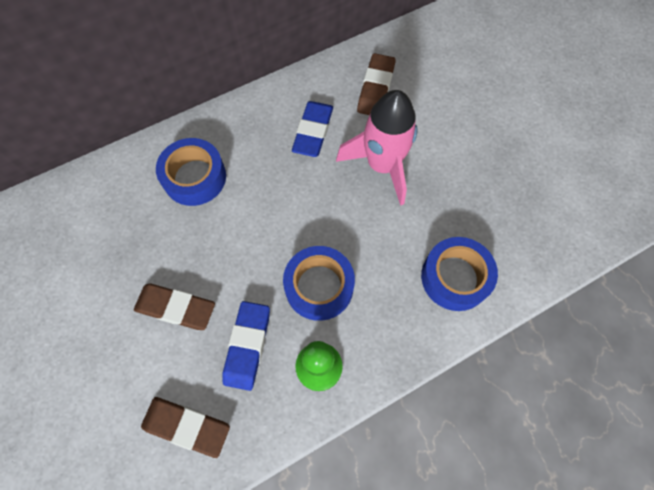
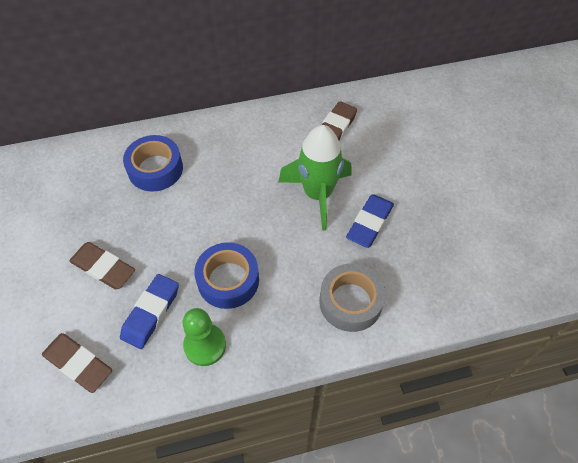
camera: 15 degrees right, 10 degrees down
(313, 131) = (267, 154): blue eraser -> blue eraser (369, 223)
(382, 165) = (317, 194): pink rocket -> green rocket
(455, 277) = (350, 302): blue tape -> grey tape

